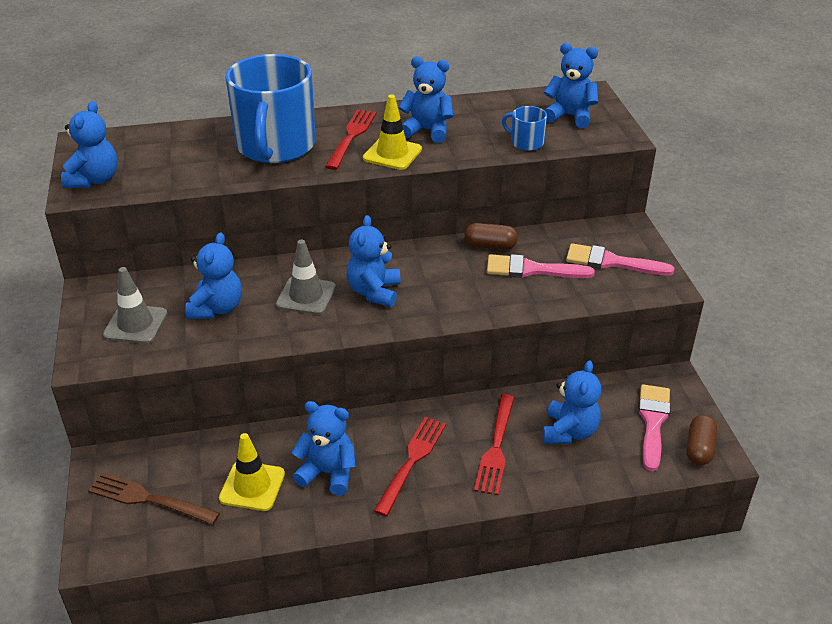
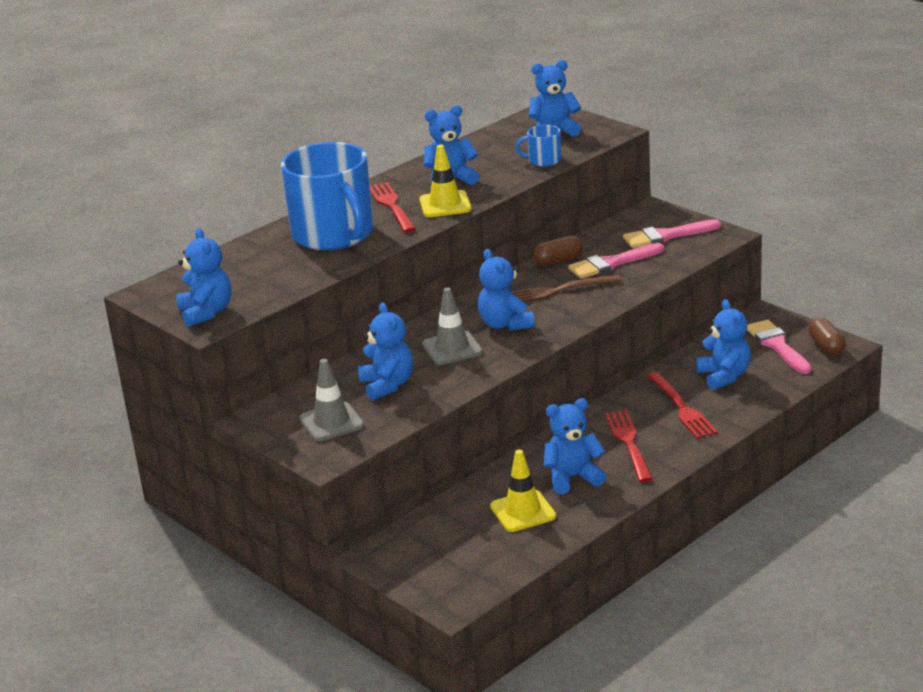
camera: 30 degrees left, 10 degrees down
(149, 499) = (448, 556): brown fork -> brown fork (556, 291)

